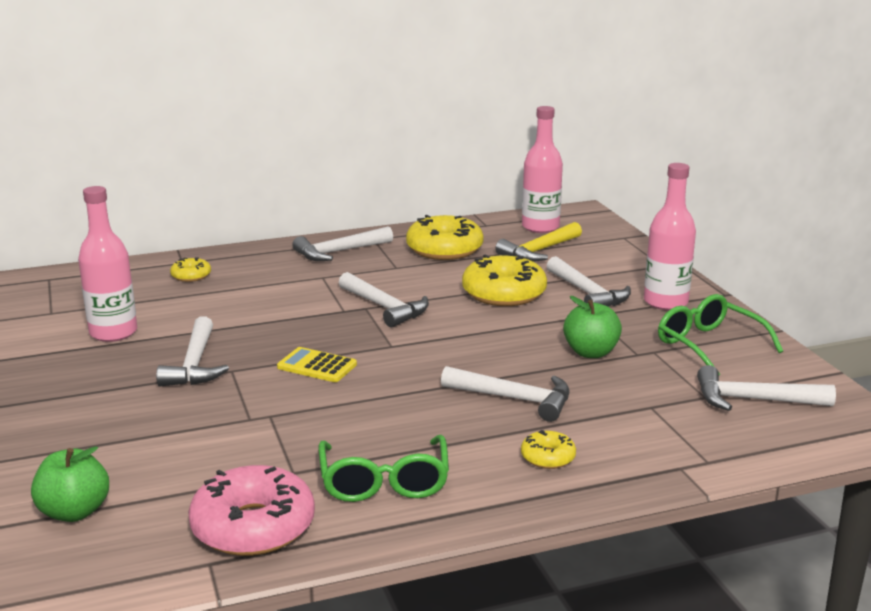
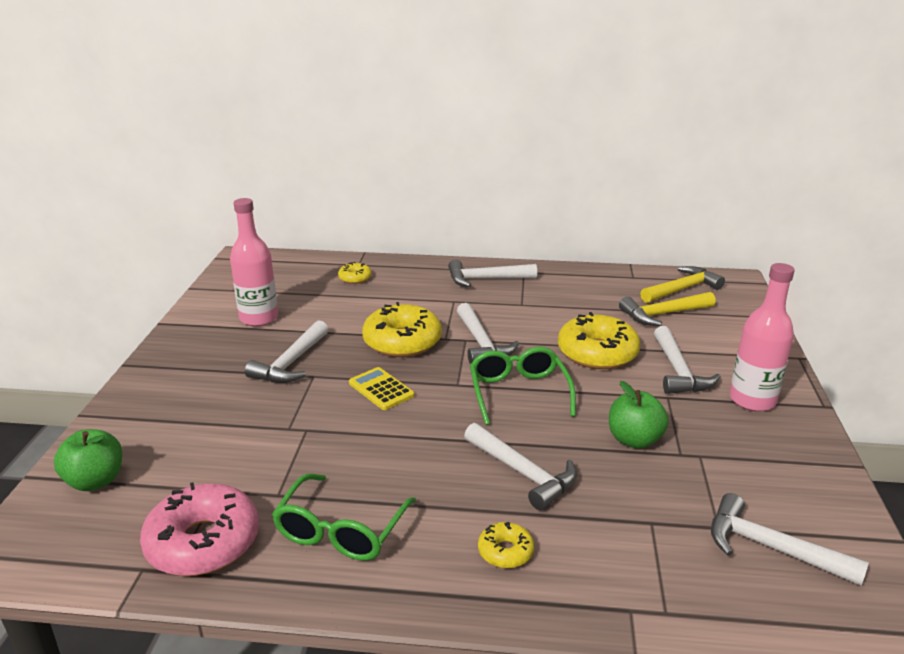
camera: 25 degrees right, 5 degrees up
(444, 249) = (577, 295): yellow donut -> yellow donut (402, 341)
(540, 227) = (682, 289): pink bottle -> yellow hammer
(708, 345) = (765, 463): green glasses -> green glasses (518, 392)

